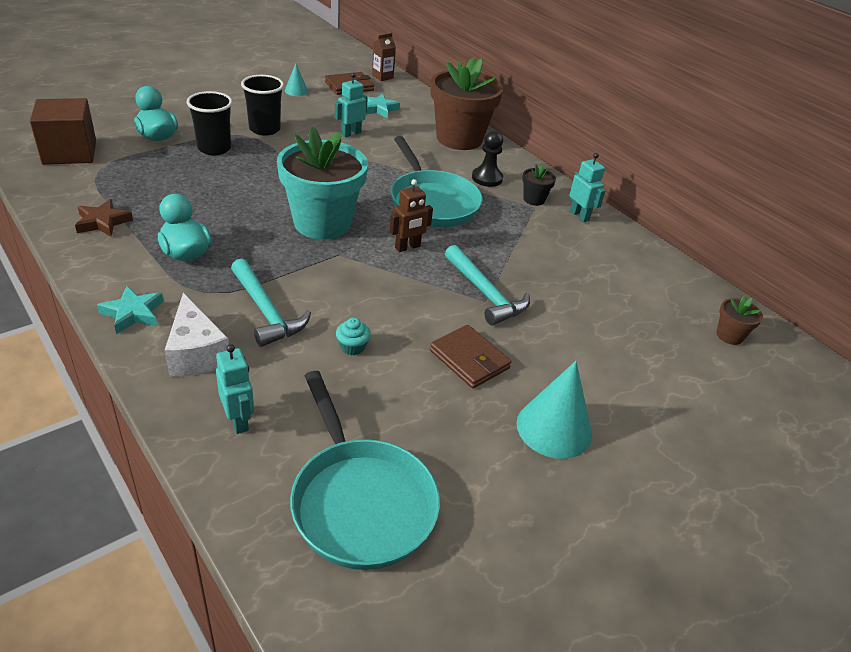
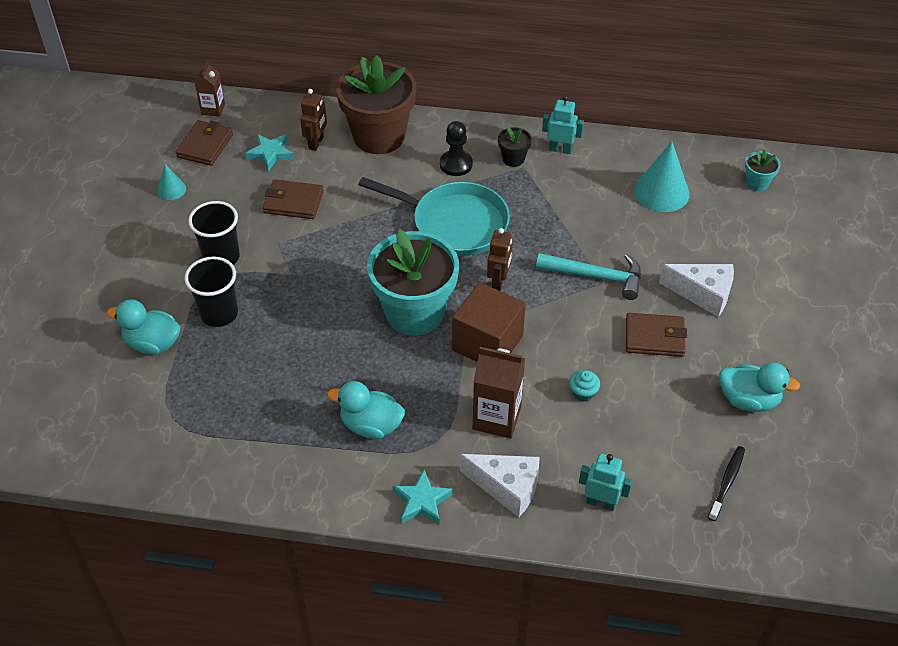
camera: 40 degrees left, 10 degrees up
(69, 152) = (114, 424): brown cube -> brown cube (487, 343)
(103, 222) = (268, 458): brown star -> none
(266, 311) = (496, 418): turquoise hammer -> brown carton
(351, 133) = (293, 202): turquoise robot -> brown wallet
(360, 501) = (727, 482): turquoise pan -> black toothbrush
(414, 120) = (316, 143): none -> brown robot
(481, 462) = (748, 400): none -> turquoise duck
(554, 428) = (753, 342): turquoise cone -> turquoise cone (661, 192)
(559, 365) = (703, 294): none -> white cheese
(729, 335) = (757, 183): brown flower pot -> turquoise flower pot

